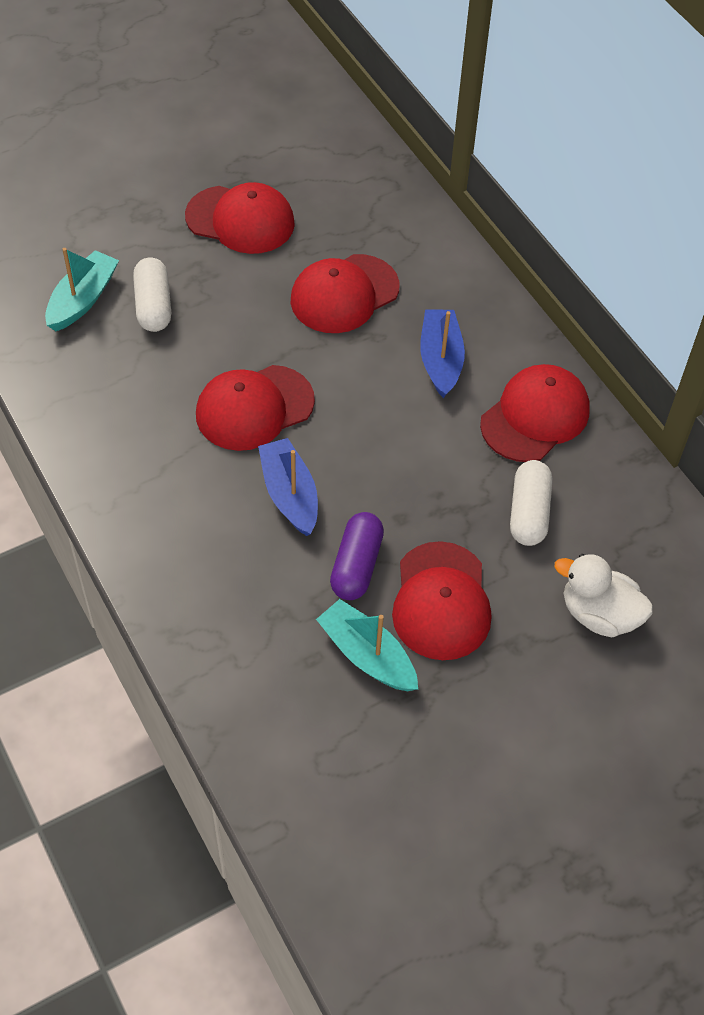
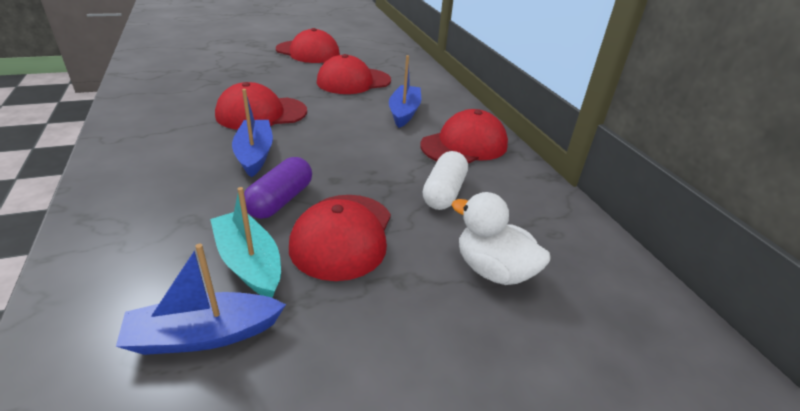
camera: 10 degrees right, 20 degrees down
(82, 299) = (191, 63): turquoise boat -> none
(153, 305) = (231, 70): white capsule -> none
(369, 737) = (204, 335): none -> blue boat

